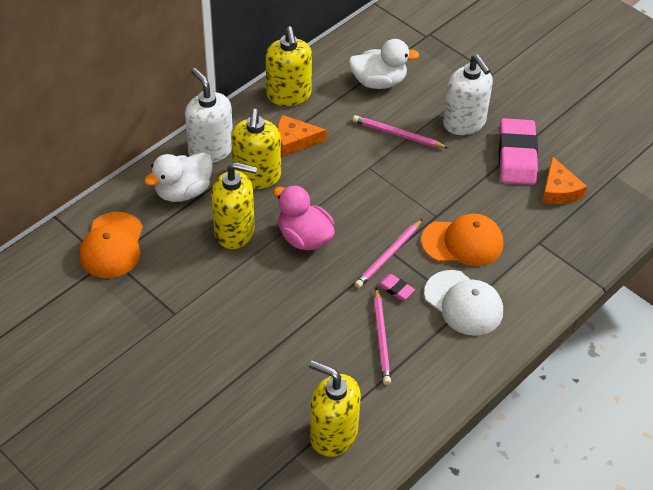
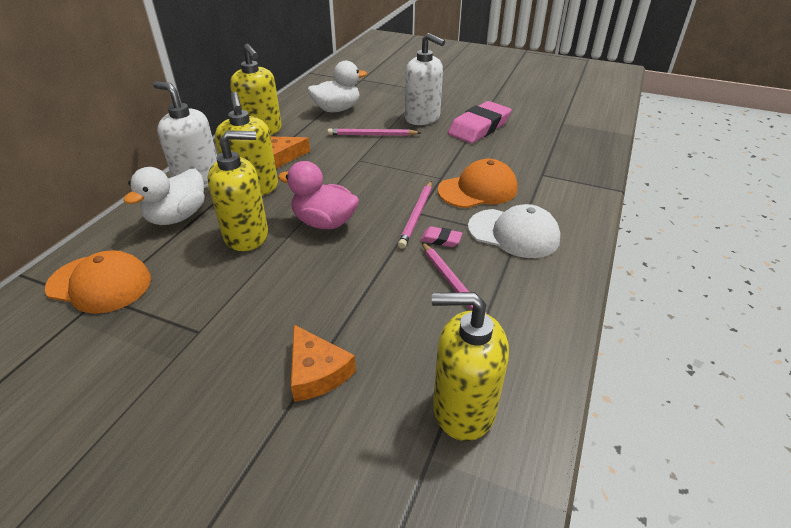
camera: 20 degrees left, 10 degrees down
(112, 246) = (100, 284): orange cap -> orange cap turned 60 degrees counterclockwise
(517, 156) = (479, 127): pink eraser -> pink eraser turned 60 degrees clockwise
(559, 190) = (529, 139): orange cheese -> orange cheese (317, 372)

